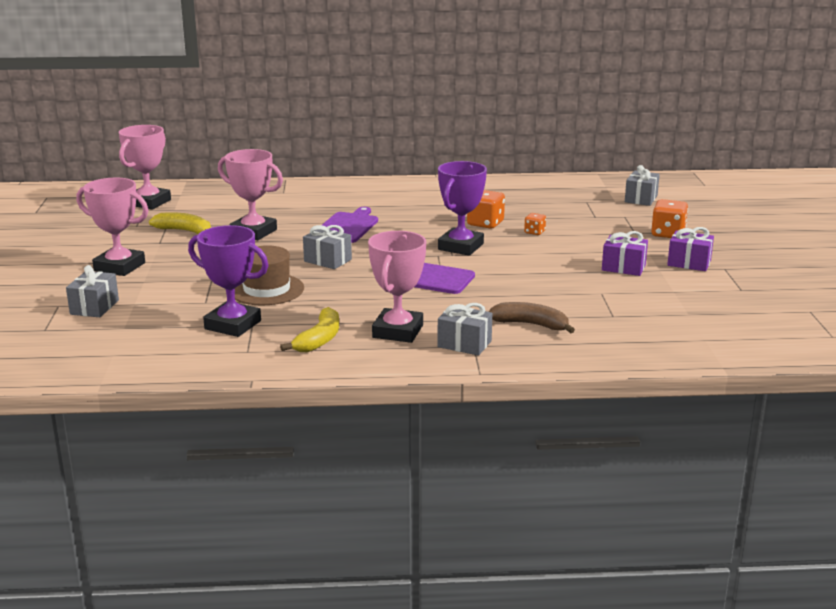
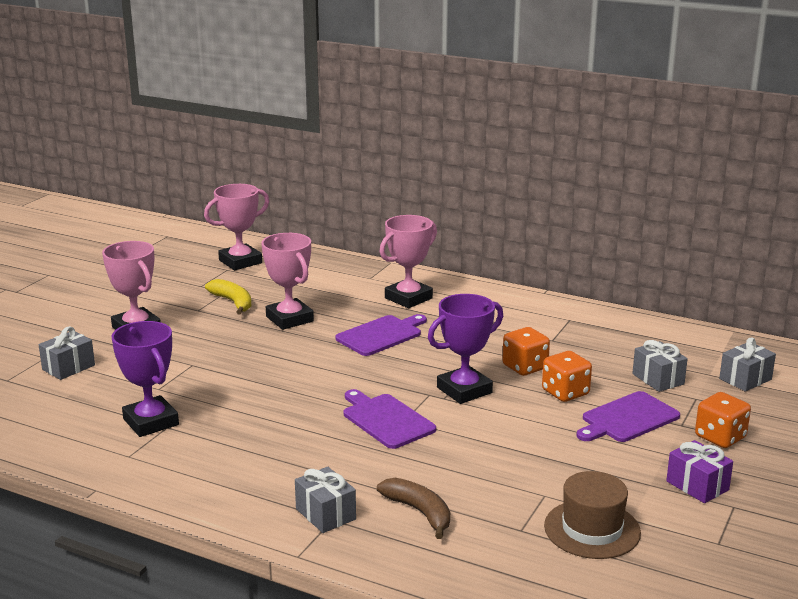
camera: 30 degrees right, 0 degrees up
(266, 290) = (224, 390): brown hat -> brown hat (592, 529)
(319, 339) = (202, 463): yellow banana -> none
(327, 260) = (317, 371): grey gift -> grey gift (658, 379)
(398, 331) = (282, 477): pink trophy -> pink trophy (408, 298)
(534, 232) = (565, 392): orange dice -> orange dice, size x1.78
(596, 237) = (627, 419): none -> purple cutting board
(623, 267) = (610, 469): purple gift -> none

